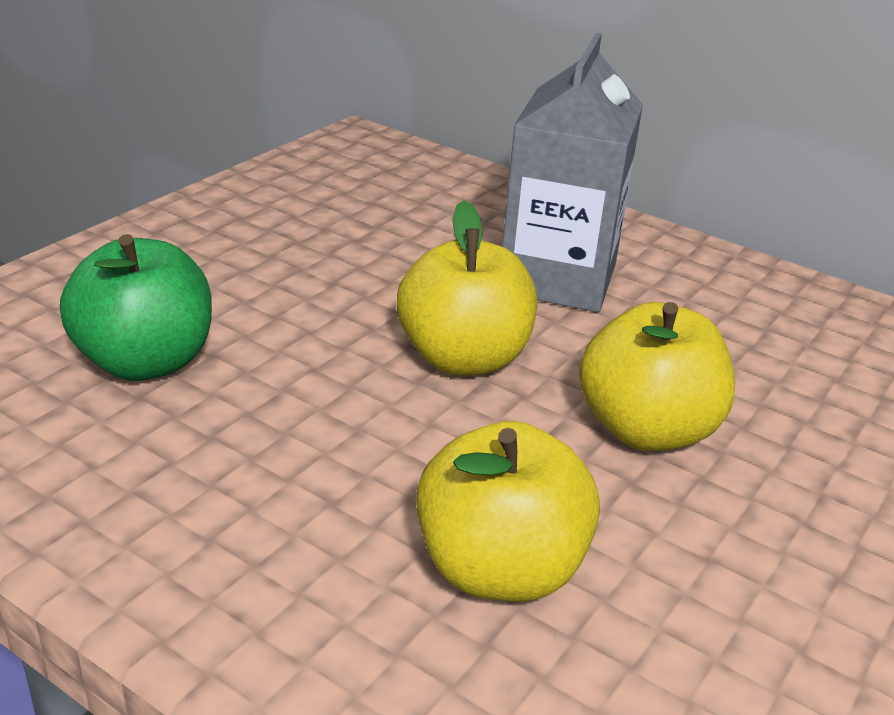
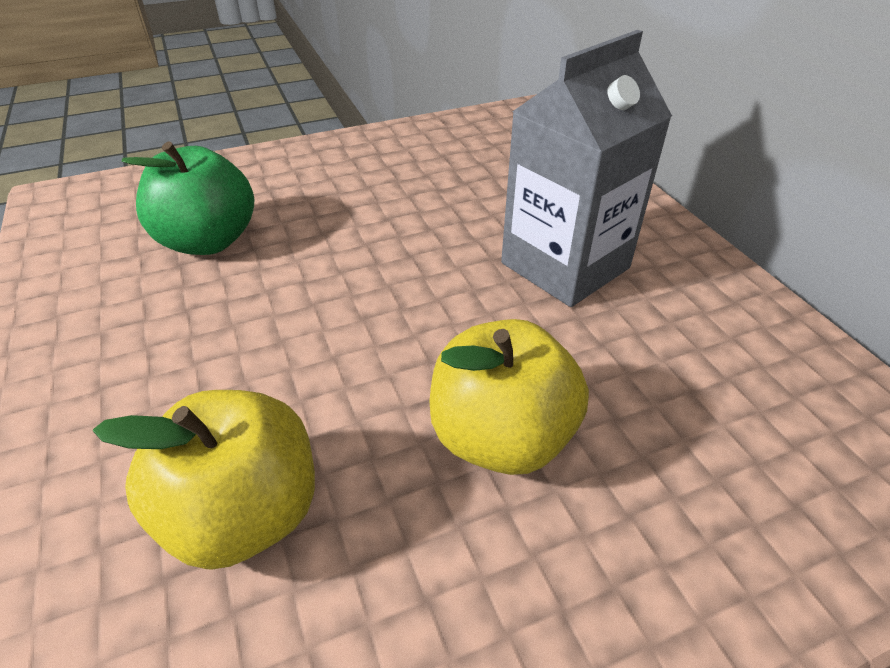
camera: 35 degrees right, 10 degrees up
(464, 358) = (415, 311): yellow apple -> none

